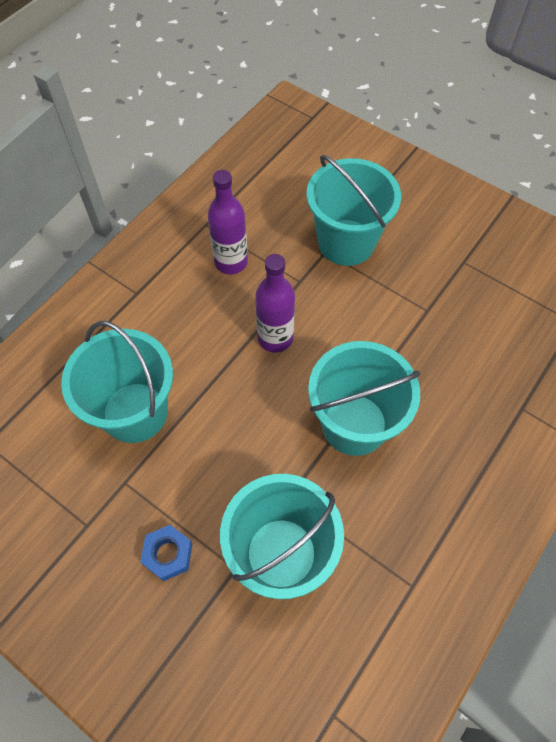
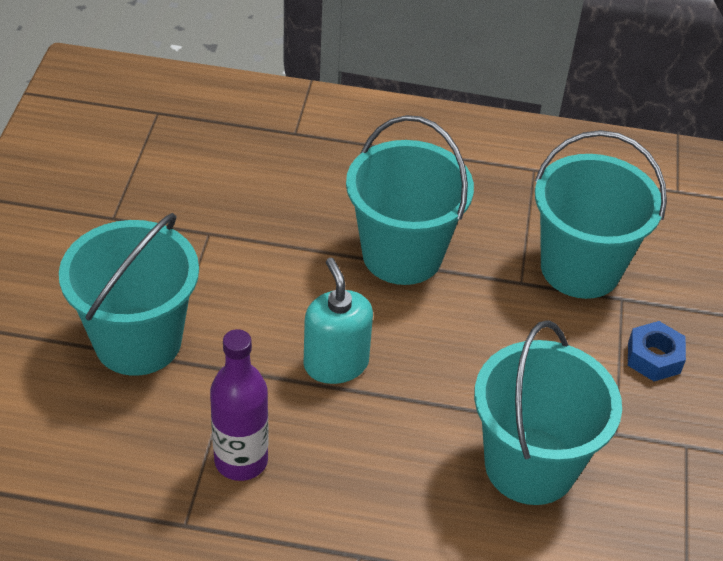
camera: 120 degrees left, 15 degrees down
(275, 338) = (336, 363): purple bottle -> turquoise soap dispenser

